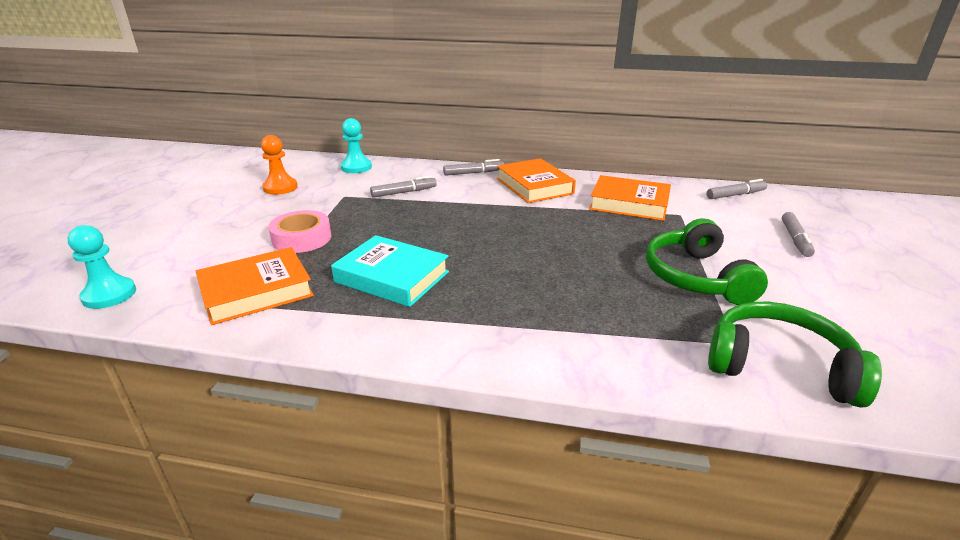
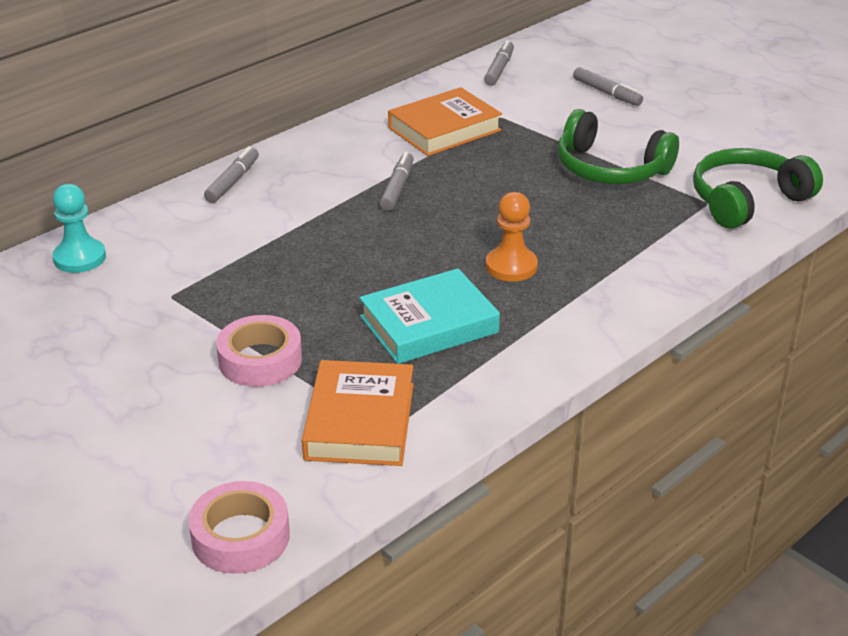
camera: 55 degrees left, 5 degrees up
(109, 295) = (240, 537): turquoise pawn -> pink tape
(280, 188) = (63, 339): orange pawn -> orange pawn (511, 266)
(404, 192) = (223, 249): grey marker -> grey marker (397, 188)
(534, 186) = (328, 160): orange book -> none

